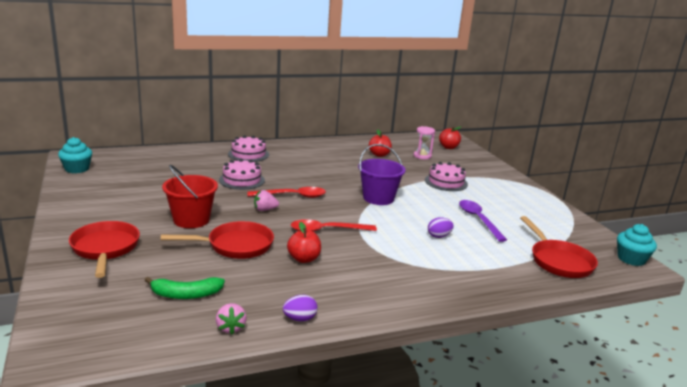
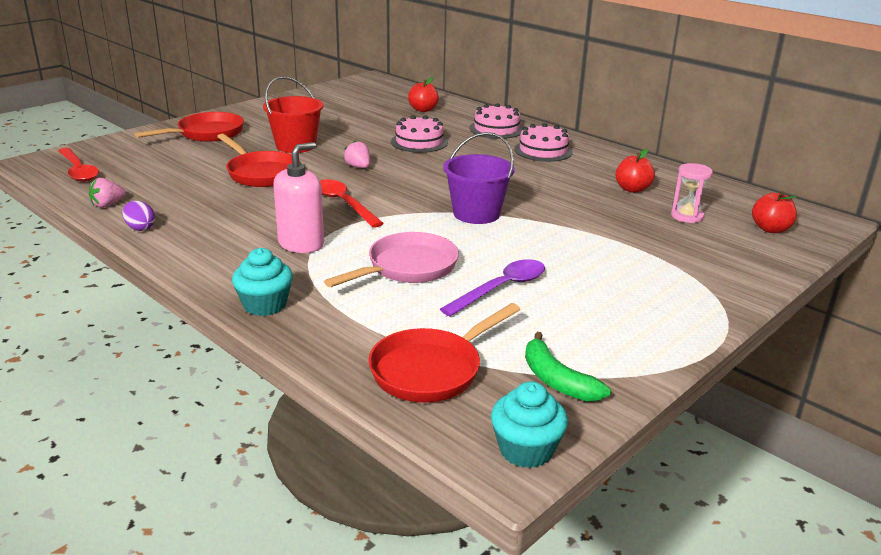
camera: 65 degrees right, 5 degrees up
(77, 169) = (347, 86): turquoise cupcake -> turquoise cupcake (265, 305)
(186, 294) = (152, 177): green banana -> green banana (557, 380)
(292, 196) = (412, 171): red spoon -> red spoon (78, 171)
(304, 259) = (263, 206): red apple -> red apple (423, 110)
(381, 260) = (301, 244): none -> pink soap dispenser
(439, 236) = (408, 268): purple egg -> pink pan
(446, 182) = (609, 247): pink cake -> pink cake (543, 151)

